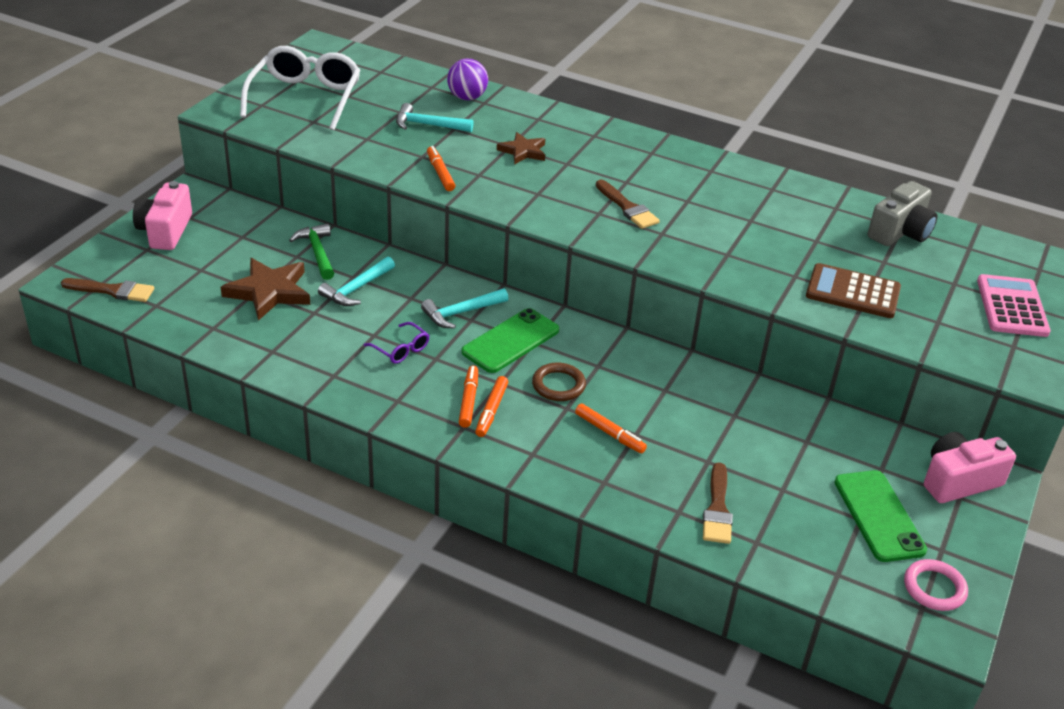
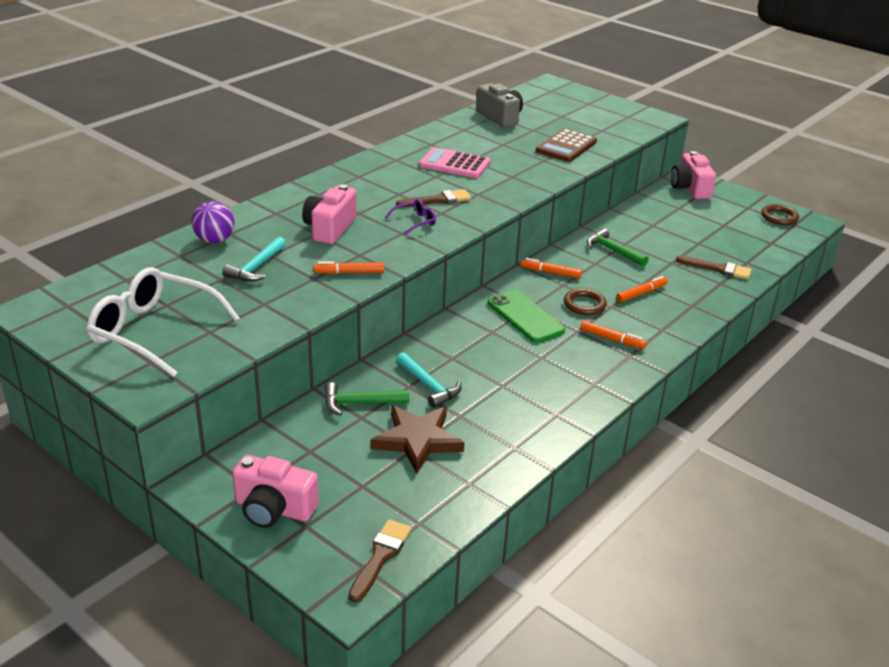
camera: 75 degrees left, 5 degrees down
(401, 349) = (526, 372): purple glasses -> purple glasses (415, 222)
(461, 313) = (481, 334): turquoise hammer -> none
(468, 401) = (598, 348): orange marker -> orange marker (550, 273)
(523, 151) = (330, 228): brown star -> pink camera
(706, 404) = (613, 251): none -> green hammer
(879, 516) = (721, 218): green phone -> none
(934, 588) = (779, 217): pink ring -> brown ring
(1012, 307) = (589, 107): pink calculator -> pink calculator (455, 164)

